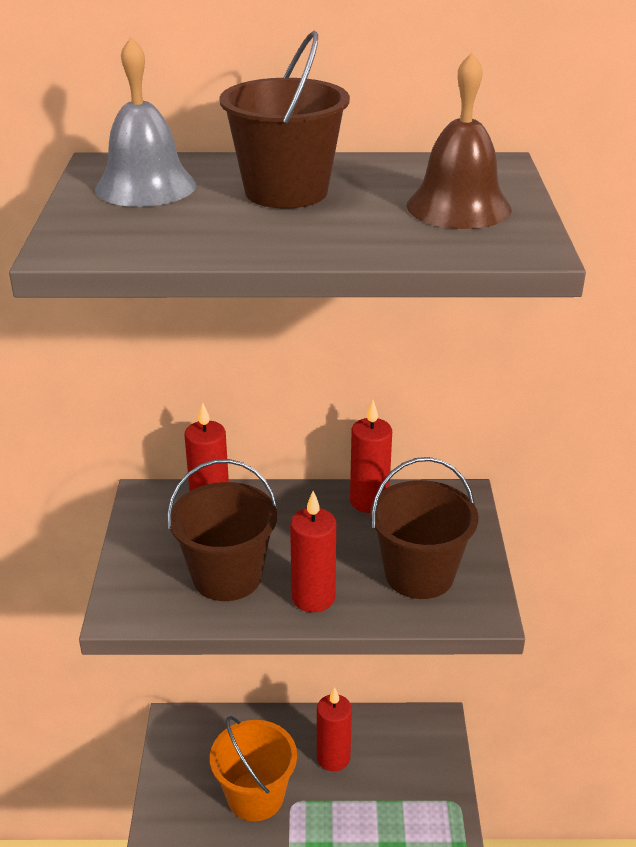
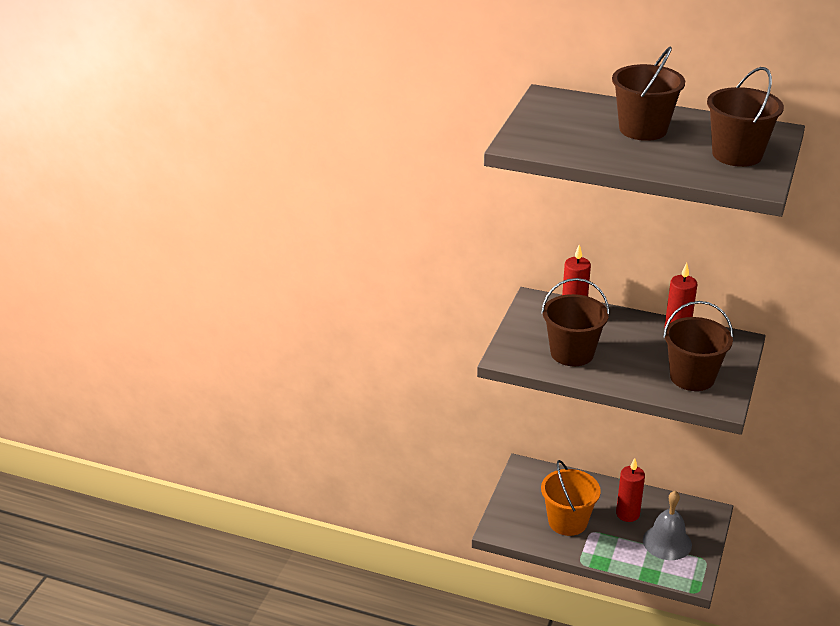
camera: 20 degrees right, 0 degrees up
(145, 186) = (565, 113): grey bell -> grey bell (667, 542)
(313, 597) = (620, 375): red candle -> none
(458, 207) = (737, 154): brown bell -> brown bucket

